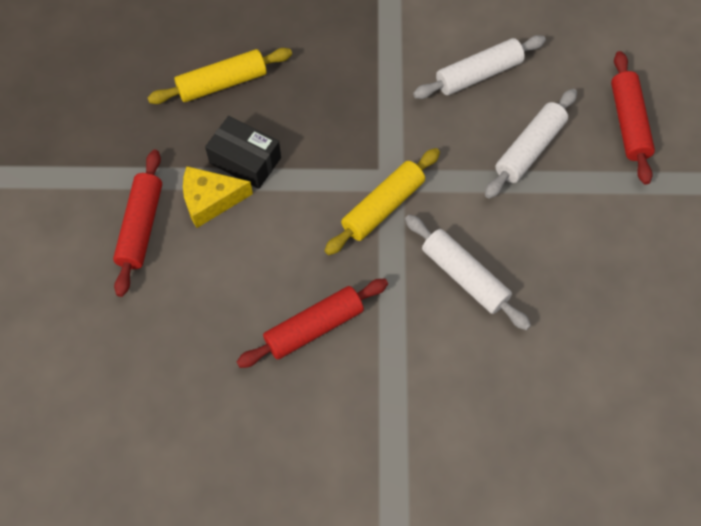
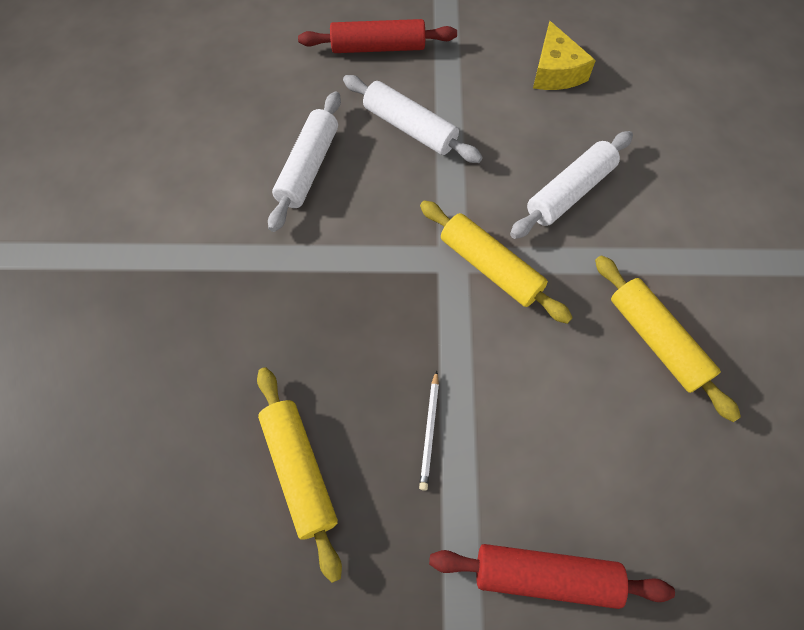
camera: 90 degrees left, 0 degrees up
(210, 200) = (495, 476): yellow cheese -> yellow cheese (555, 71)
(245, 160) = (430, 431): black box -> white pencil
(314, 327) = (656, 340): red rolling pin -> yellow rolling pin
(478, 74) = (308, 168): white rolling pin -> white rolling pin turned 45 degrees clockwise

